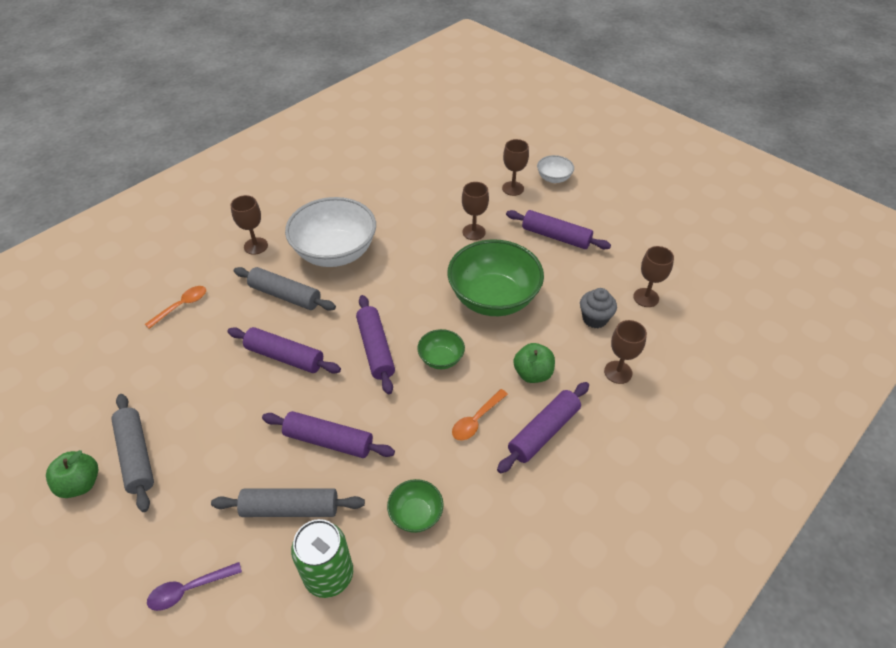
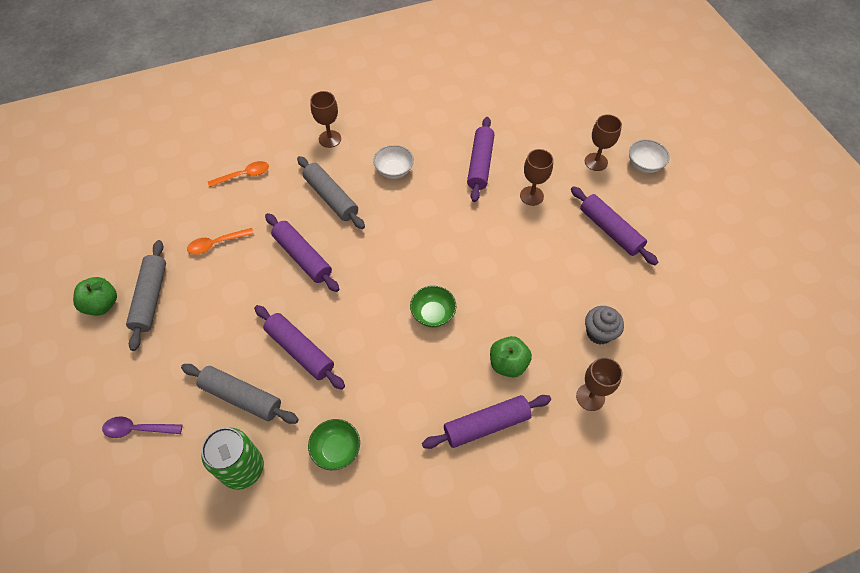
camera: 25 degrees right, 10 degrees up
(335, 252) = (394, 170): white bowl -> white bowl, size x0.47
(376, 349) = (381, 280): purple rolling pin -> purple rolling pin (480, 164)
(476, 420) = (432, 387): orange spoon -> orange spoon (216, 244)
(493, 298) = (513, 272): green bowl -> none
(646, 297) = (664, 331): brown goblet -> none

